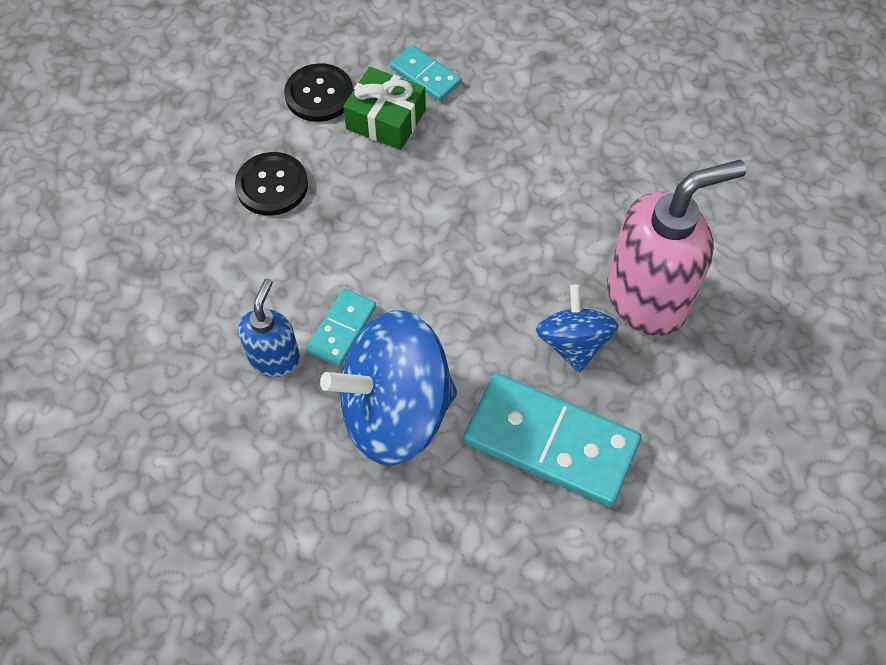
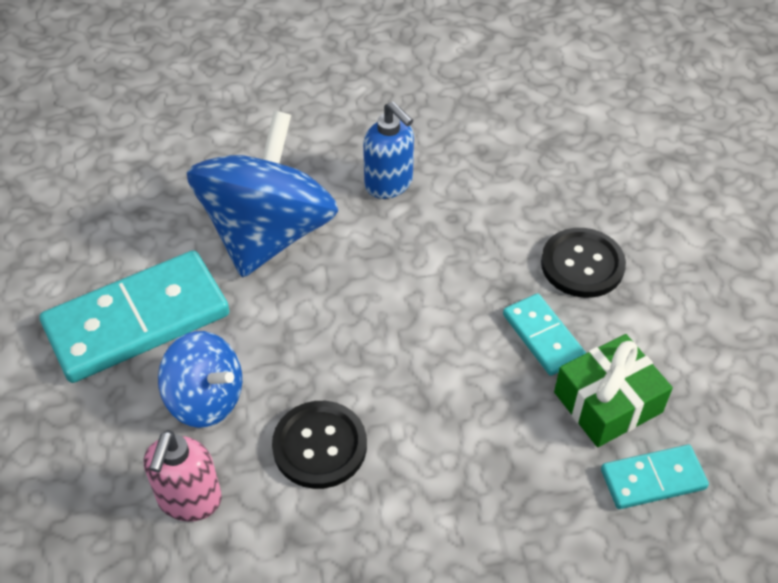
camera: 125 degrees right, 10 degrees down
(319, 94) = (686, 361): black button -> black button (319, 446)
(342, 329) = (378, 238): turquoise domino -> turquoise domino (543, 336)
(648, 298) = (189, 500): pink soap dispenser -> pink soap dispenser, size x0.54

